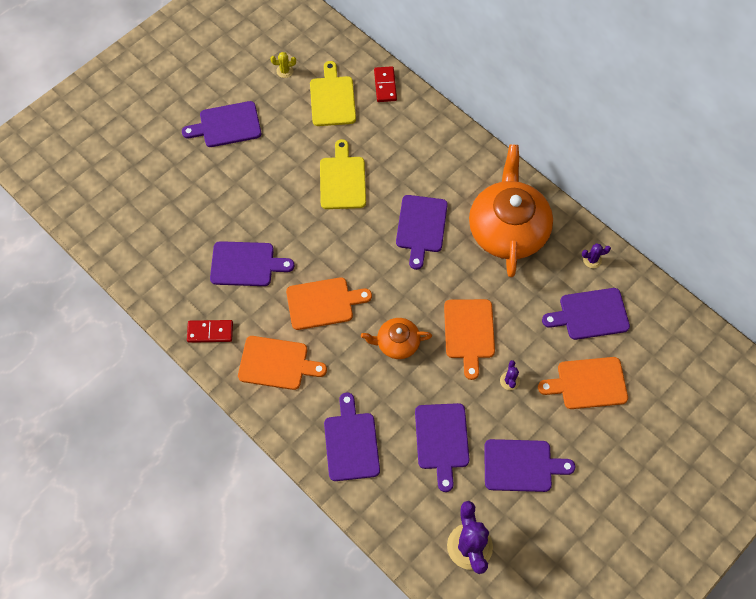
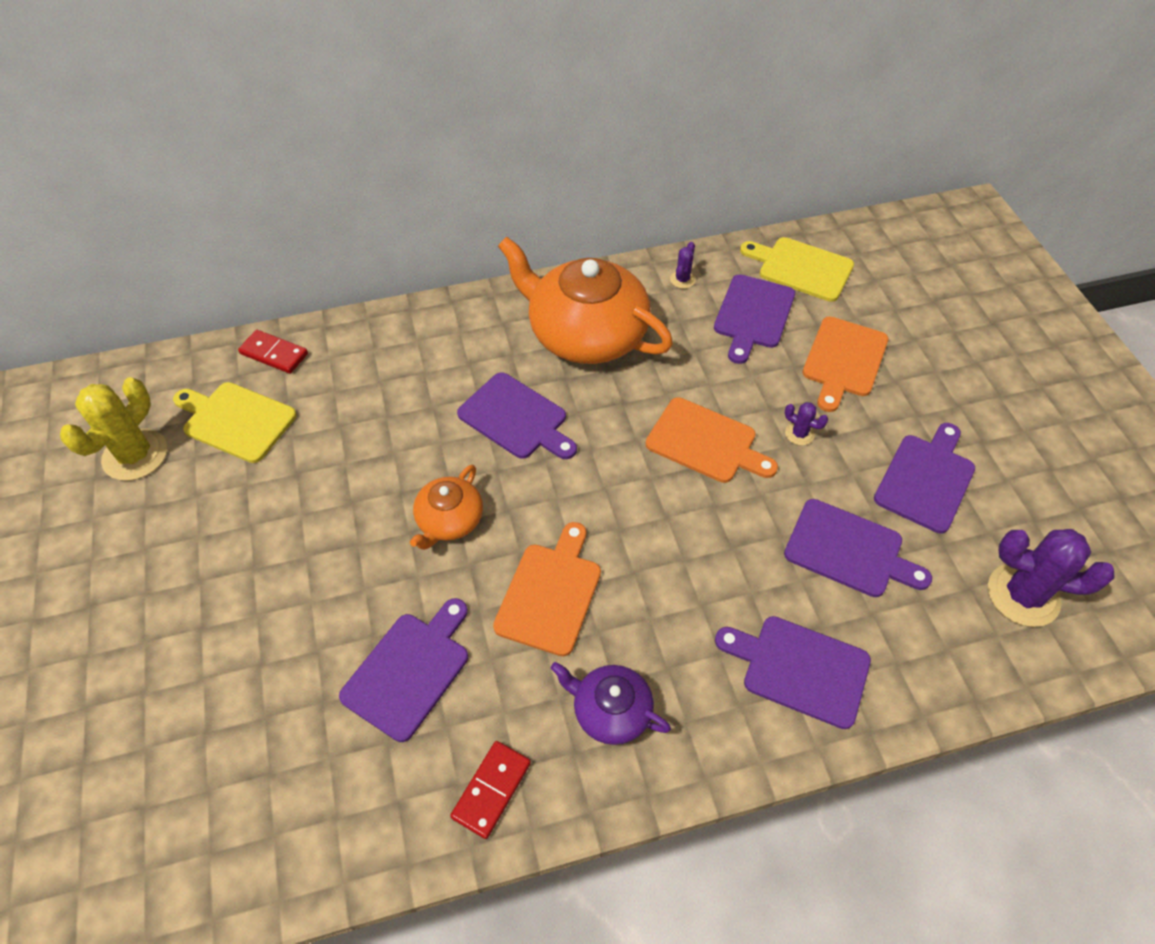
camera: 60 degrees left, 10 degrees down
(227, 125) = (148, 576): purple cutting board -> none
(277, 363) = (610, 710): orange cutting board -> purple teapot
(285, 71) = (135, 455): yellow cactus -> yellow cactus, size x2.15
(342, 180) = (373, 471): yellow cutting board -> yellow cutting board (801, 268)
(397, 343) = (672, 531): orange teapot -> orange teapot (449, 520)

